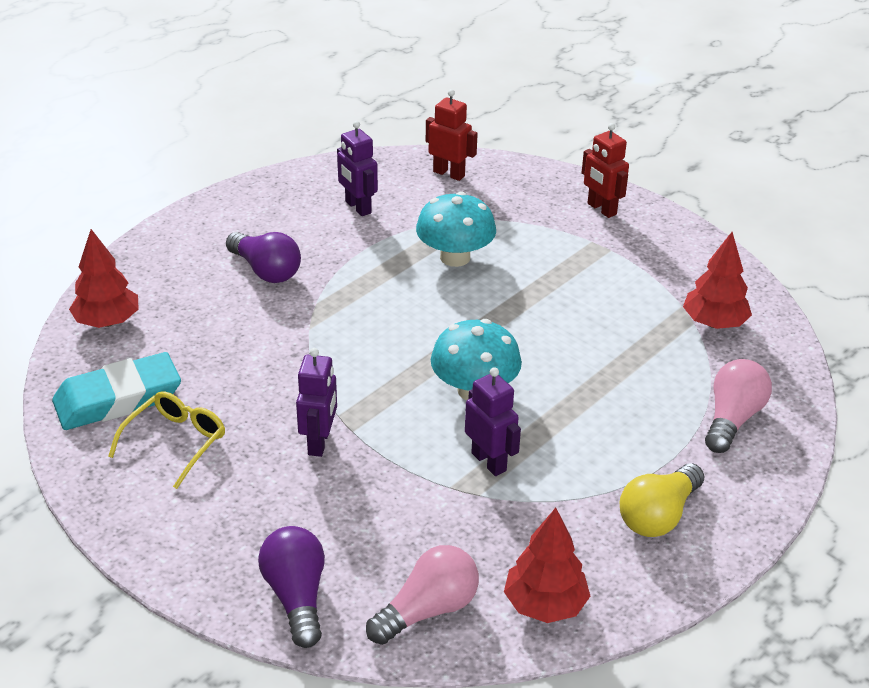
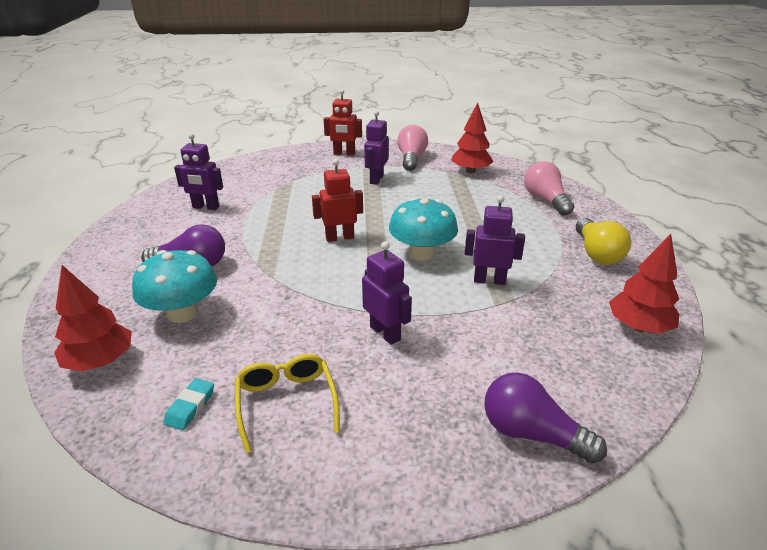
camera: 45 degrees left, 5 degrees down
(118, 399) = (190, 407): turquoise eraser -> turquoise eraser, size x0.43
(428, 610) = (603, 376): pink light bulb -> pink light bulb (411, 159)
(449, 174) = (238, 171): red robot -> red robot (339, 237)
(455, 257) = (304, 203): turquoise mushroom -> turquoise mushroom (182, 313)
(578, 269) = (376, 179): none -> purple robot

